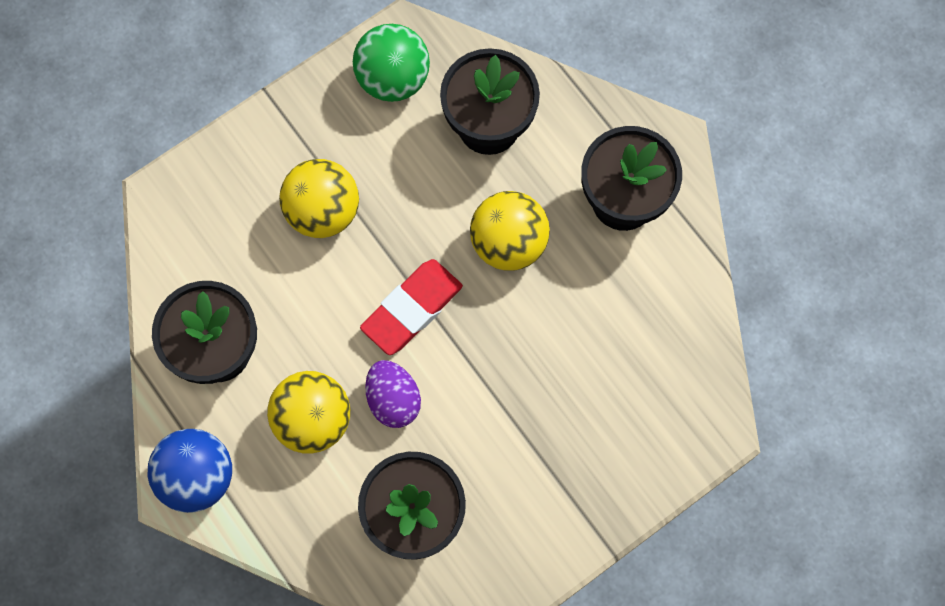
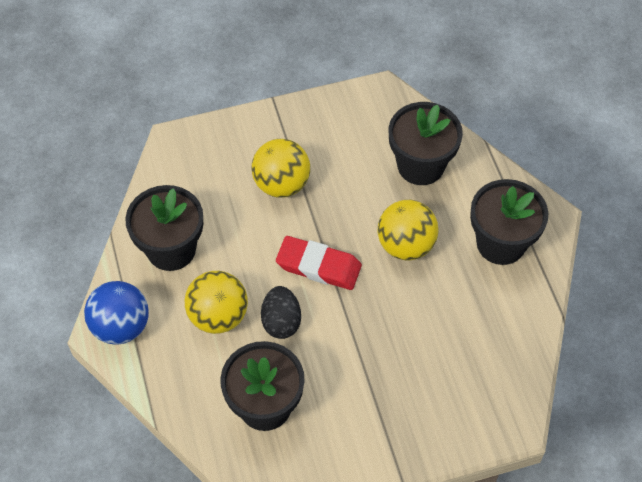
camera: 20 degrees right, 15 degrees down
(393, 78) = (364, 116): green ball -> none
(393, 399) = (281, 321): purple egg -> black egg
(412, 309) = (318, 266): red eraser -> red eraser turned 45 degrees clockwise

